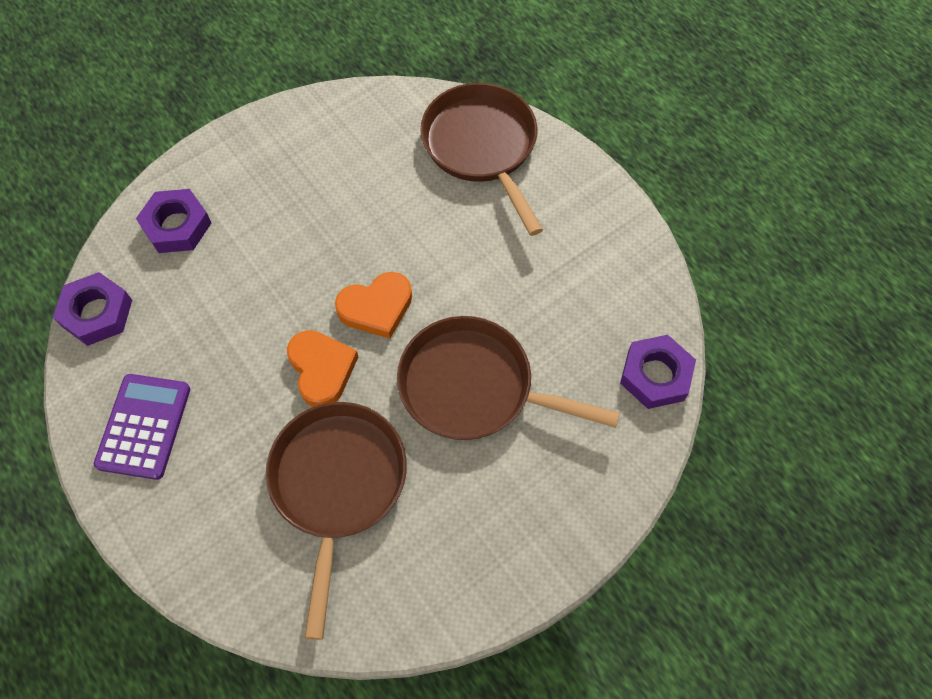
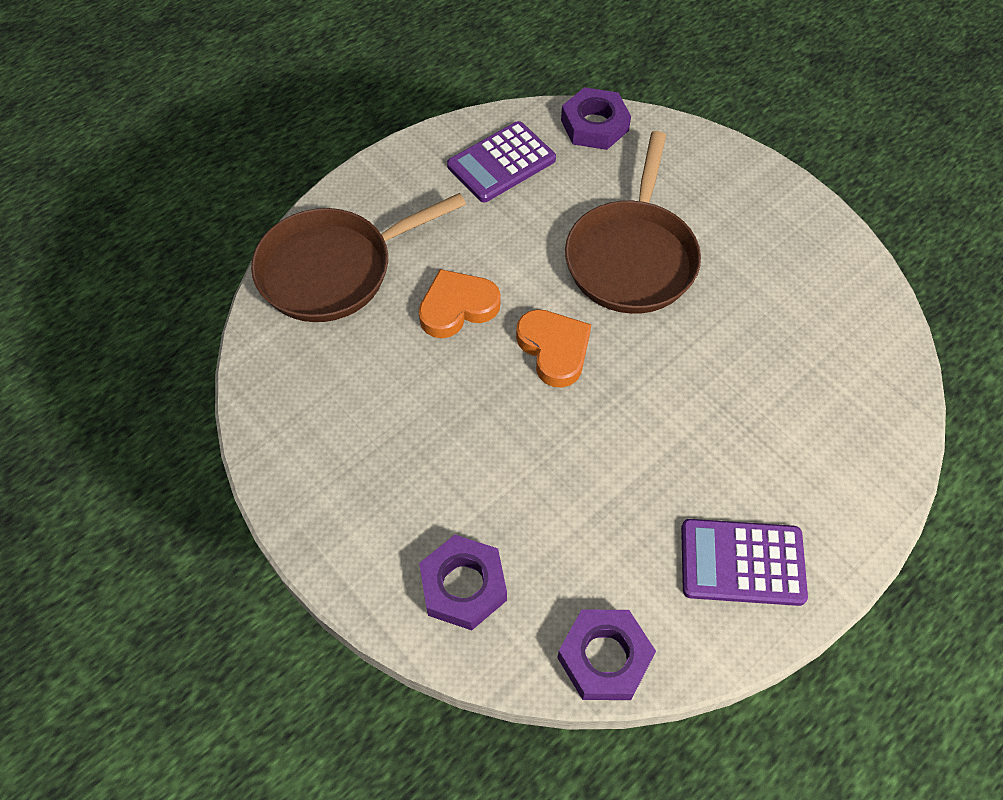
camera: 95 degrees left, 5 degrees down
(322, 369) = (637, 392): orange heart -> orange heart (457, 307)
(337, 485) = (761, 360): brown pan -> none
(603, 283) = (501, 163): none -> purple calculator

